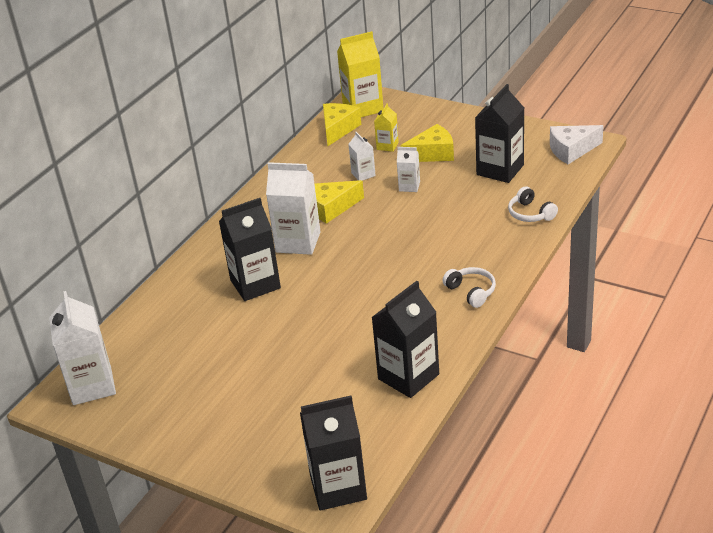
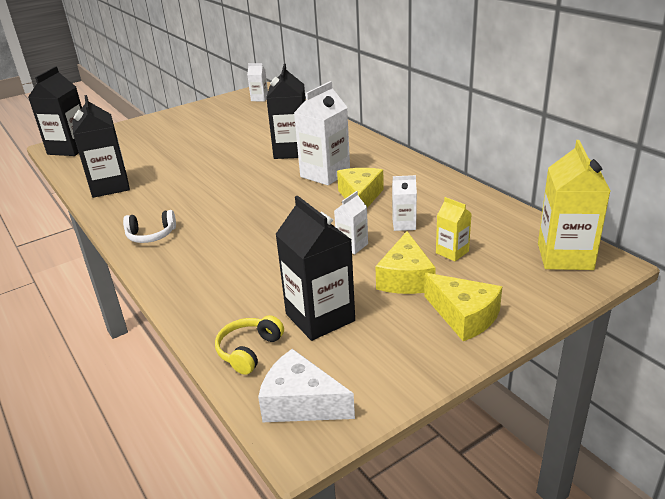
camera: 115 degrees right, 5 degrees down
(92, 386) = (259, 98): white carton -> white carton, size x0.52
(338, 129) = (519, 229): yellow cheese -> yellow cheese (464, 316)
(530, 214) = (211, 308): white headphones -> none
(552, 182) = (249, 351): none -> yellow headphones
(571, 150) = (301, 403): white cheese -> white cheese turned 75 degrees counterclockwise

